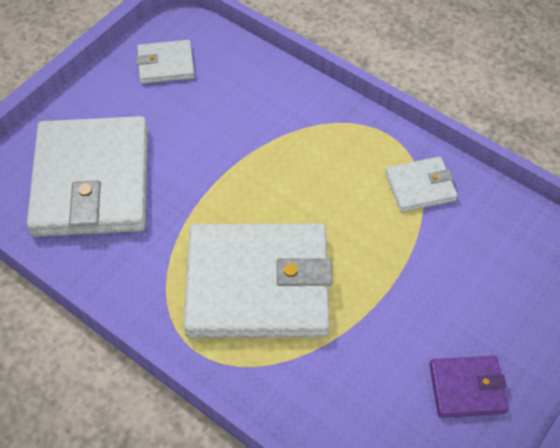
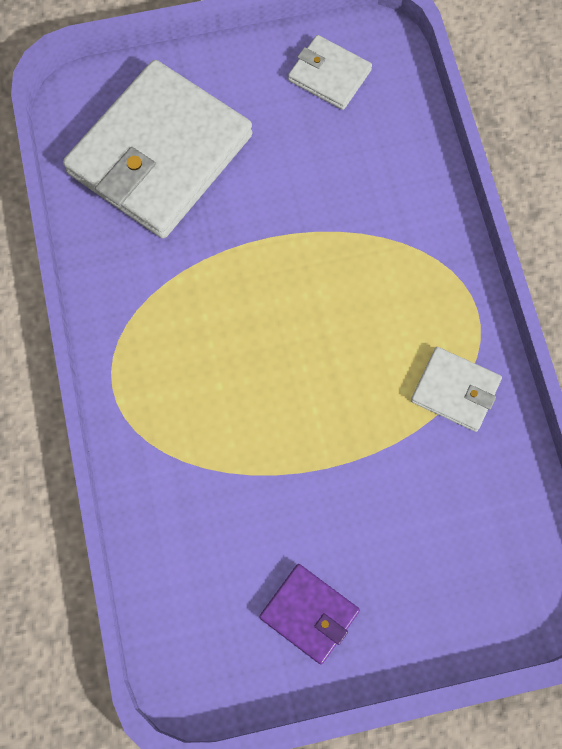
camera: 40 degrees right, 15 degrees up
(257, 285) = (216, 370): white wallet -> none

